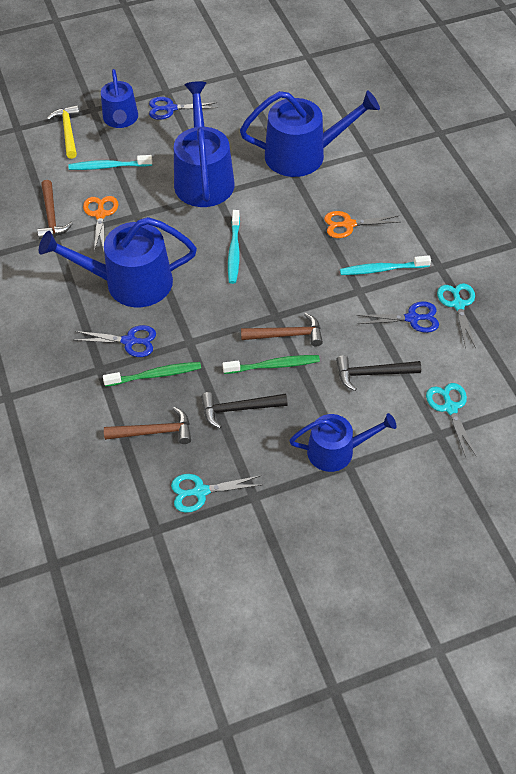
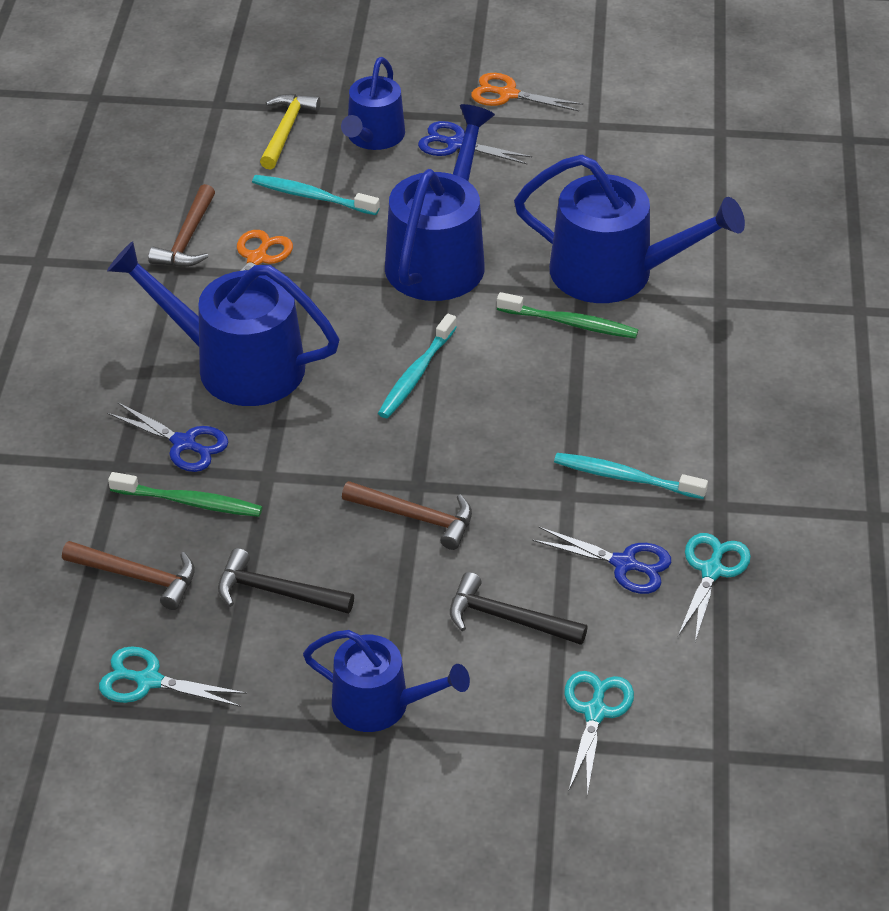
camera: 25 degrees right, 10 degrees down
(273, 365) = (367, 552): green toothbrush -> green toothbrush (570, 323)
(348, 224) = (617, 396): orange scissors -> orange scissors (508, 94)

